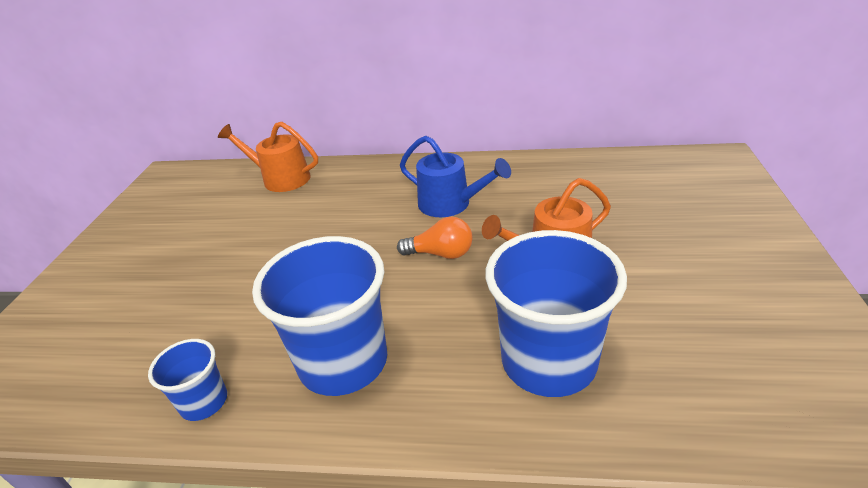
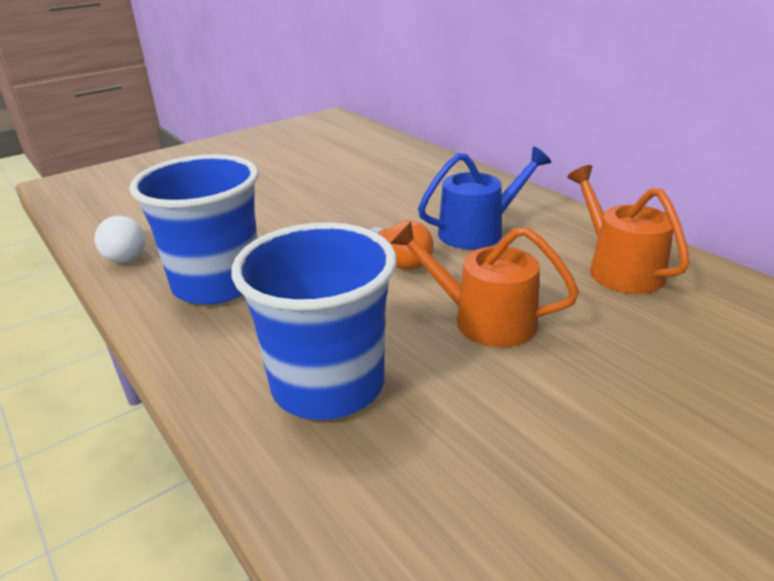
camera: 45 degrees right, 5 degrees down
(204, 402) = (127, 253): blue cup -> white light bulb
(281, 178) = (390, 151): orange watering can -> orange watering can (619, 269)
(450, 204) = (478, 231): blue watering can -> blue watering can turned 105 degrees counterclockwise

